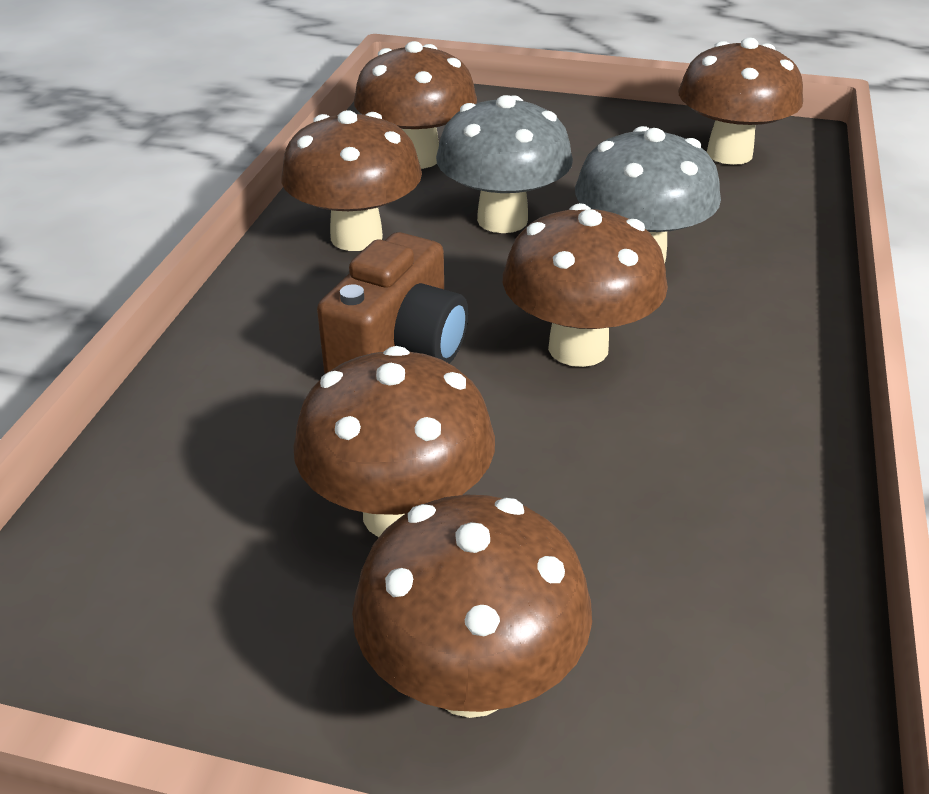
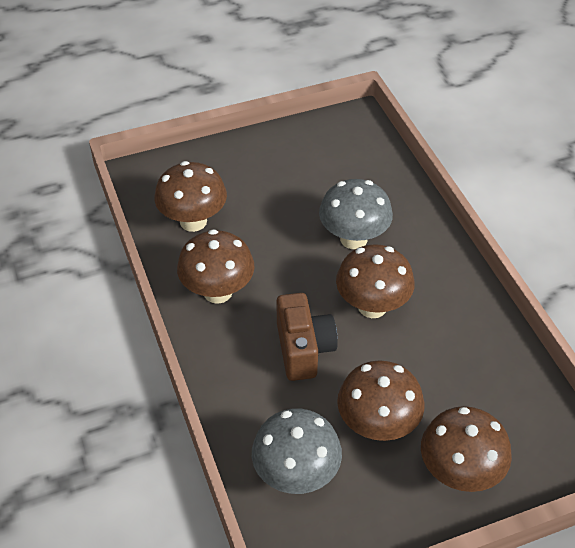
camera: 35 degrees left, 10 degrees up
(502, 220) = (274, 245): grey mushroom -> grey mushroom (296, 475)
(729, 154) = (339, 146): brown mushroom -> none

